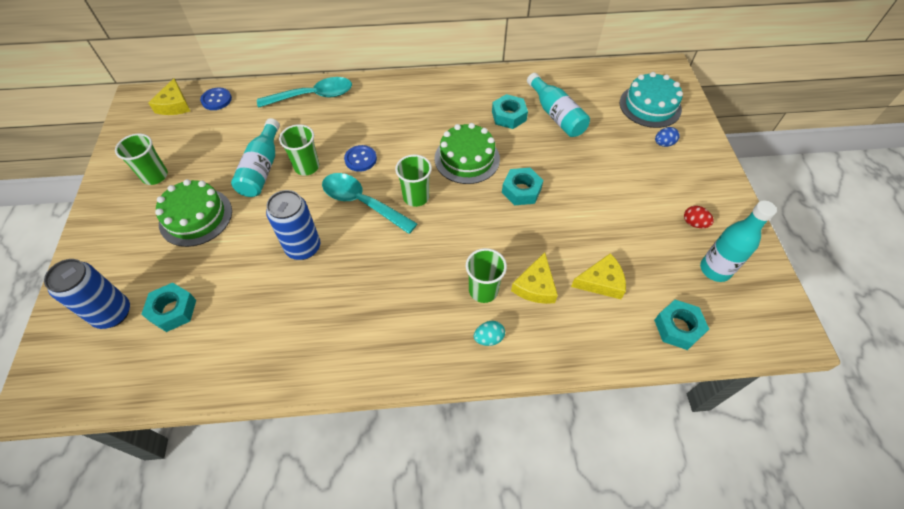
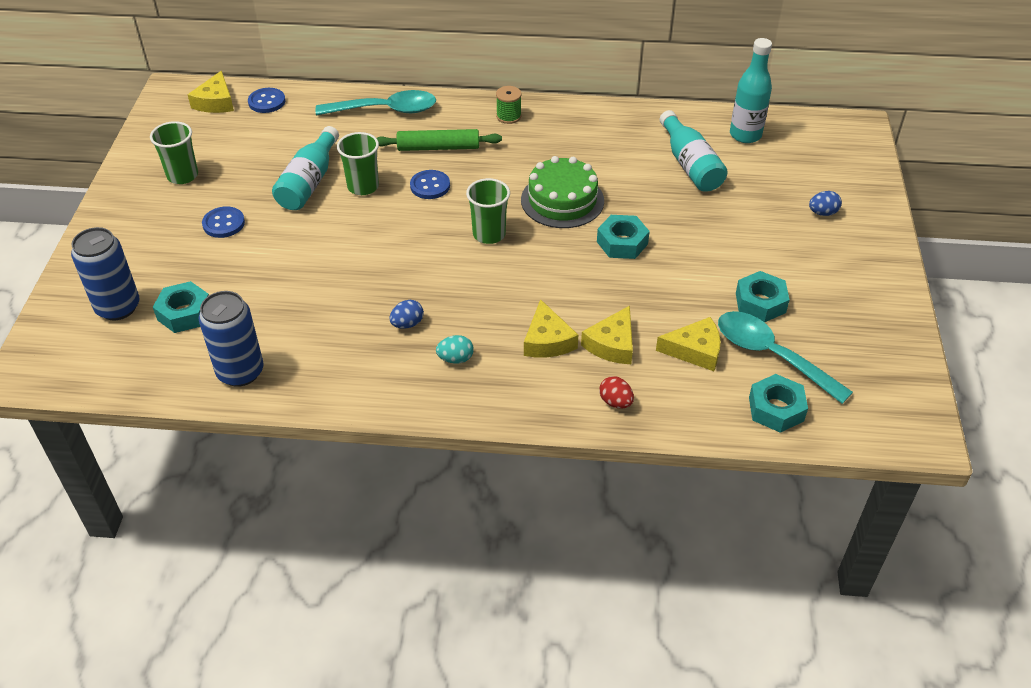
camera: 10 degrees right, 10 degrees down
(196, 217) = (223, 223): green cake -> blue button
(303, 247) = (343, 270): blue can -> blue can (240, 372)
(361, 124) = (438, 147): none -> green rolling pin
(362, 203) = (422, 232): turquoise spoon -> turquoise spoon (771, 355)
(366, 292) = (407, 324): none -> blue egg
(410, 90) = (508, 116): none -> green spool
(483, 290) = (547, 340): green cup -> yellow cheese
(488, 338) = (541, 388): turquoise egg -> turquoise egg (455, 359)
(509, 116) = (628, 159): turquoise nut -> turquoise nut (760, 303)
(650, 106) = (818, 168): turquoise cake -> none
(694, 223) = (833, 304): red egg -> red egg (615, 402)
(715, 269) = (843, 356): turquoise bottle -> turquoise bottle (745, 135)

